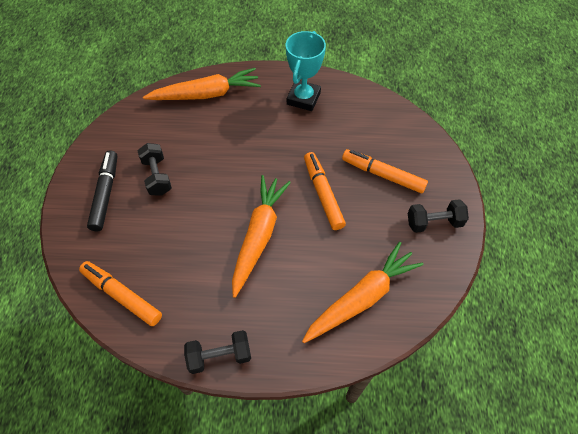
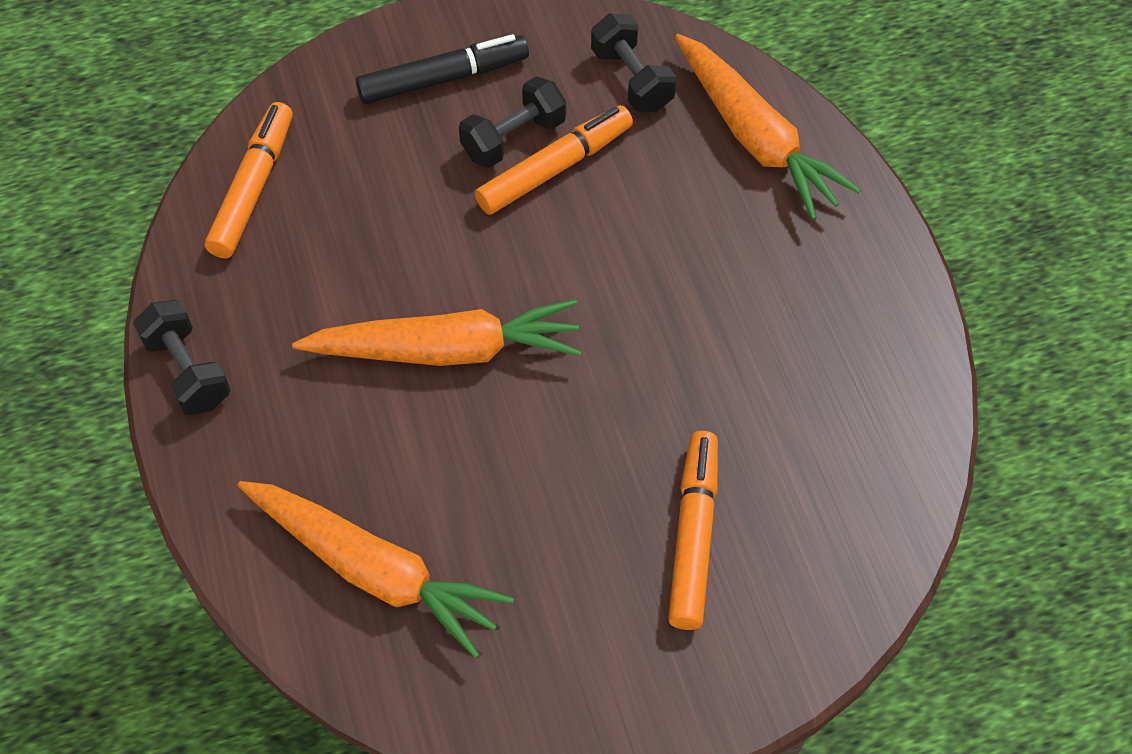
camera: 70 degrees right, 0 degrees up
(303, 98) = (838, 317): turquoise trophy -> none
(323, 194) = (592, 432): orange marker -> orange marker (555, 168)
(434, 222) = (607, 671): black dumbbell -> black dumbbell (632, 80)

